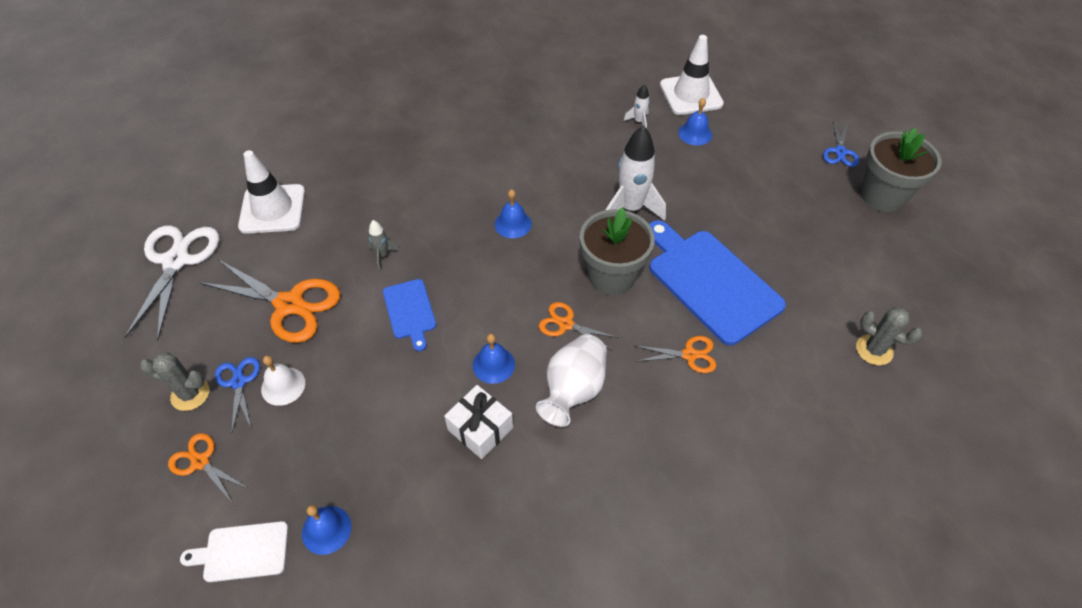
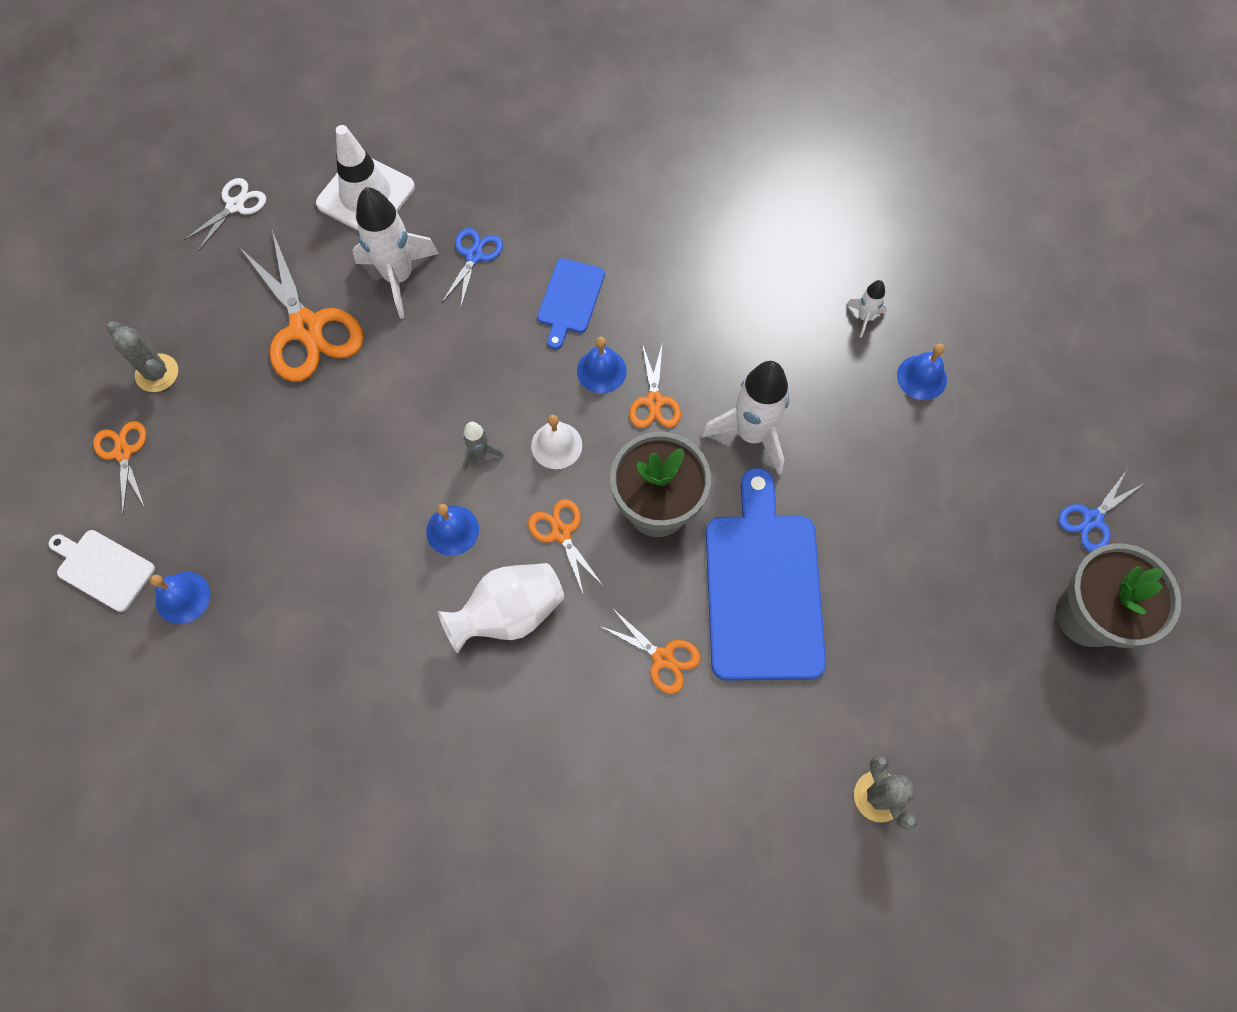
camera: 35 degrees right, 15 degrees up
(176, 261) = (235, 206): white scissors -> white scissors, size x0.53
(238, 382) = (206, 388): blue scissors -> blue scissors (474, 256)
(283, 386) = (242, 419): white bell -> white bell (556, 445)
(334, 242) = (398, 277): none -> white rocket
(383, 255) = (436, 325): grey rocket -> grey rocket (480, 453)
(410, 311) = (415, 412): blue cutting board -> blue cutting board (570, 299)
(480, 428) = (387, 592): white gift -> none
(559, 222) = (654, 401): none -> orange scissors
(691, 94) = (967, 316): white traffic cone -> none

